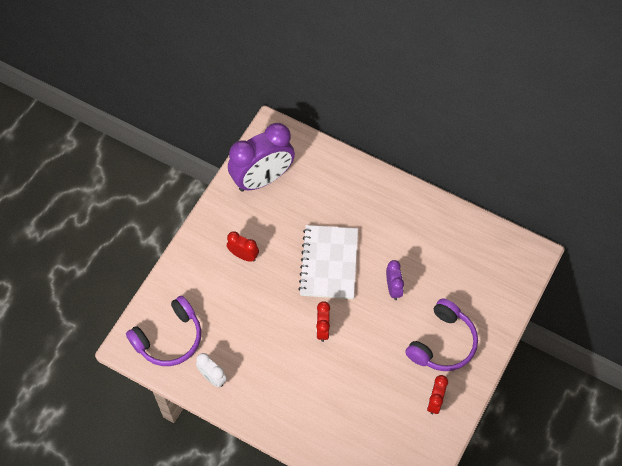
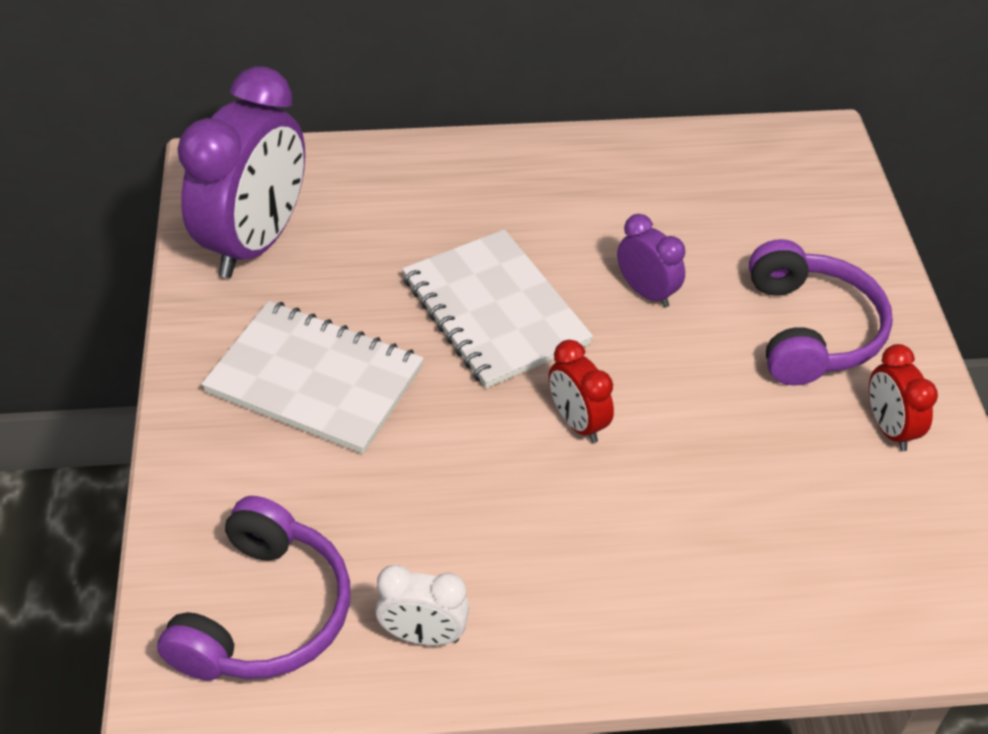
camera: 35 degrees left, 15 degrees down
(243, 255) = (315, 380): red clock -> white notebook

